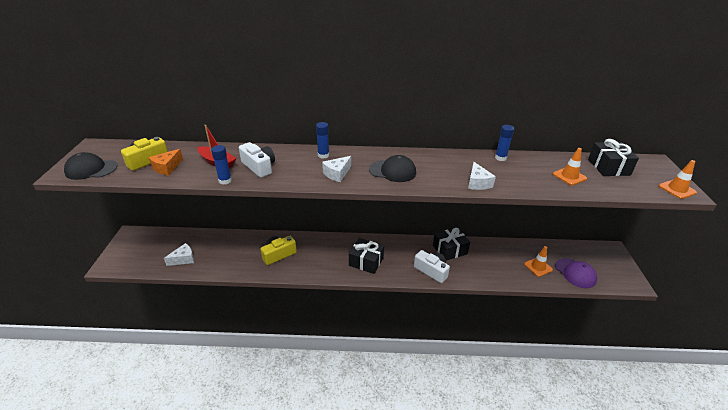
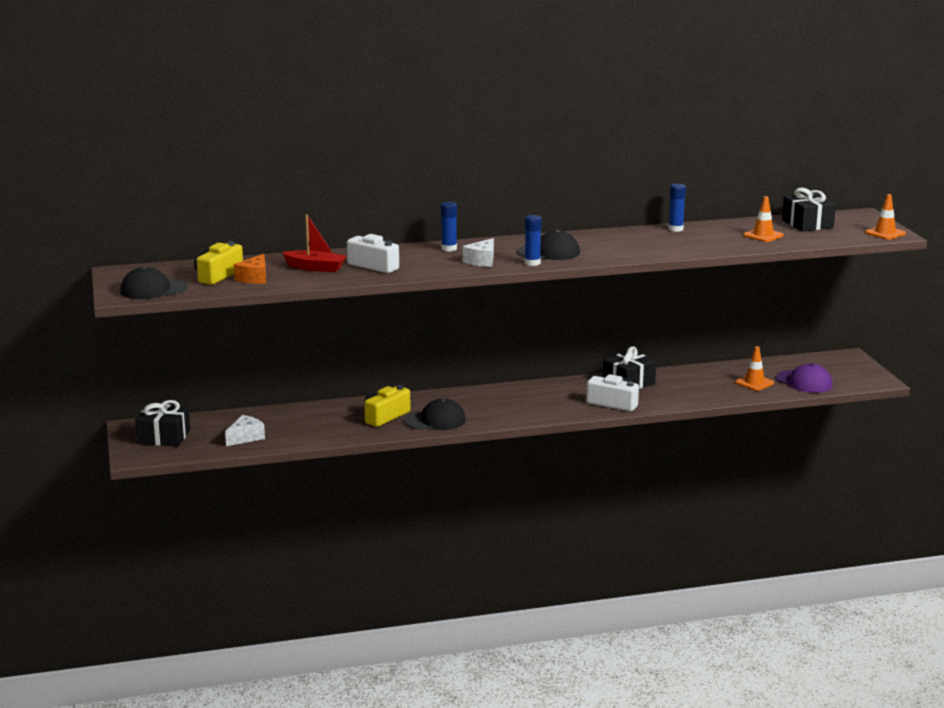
camera: 15 degrees left, 15 degrees down
(225, 181) = (346, 280): blue glue stick -> blue glue stick (532, 263)
(307, 266) = (435, 420): none -> black cap
(366, 261) = (517, 407): black gift -> black gift (164, 437)
(477, 183) = (658, 251): white cheese -> none

